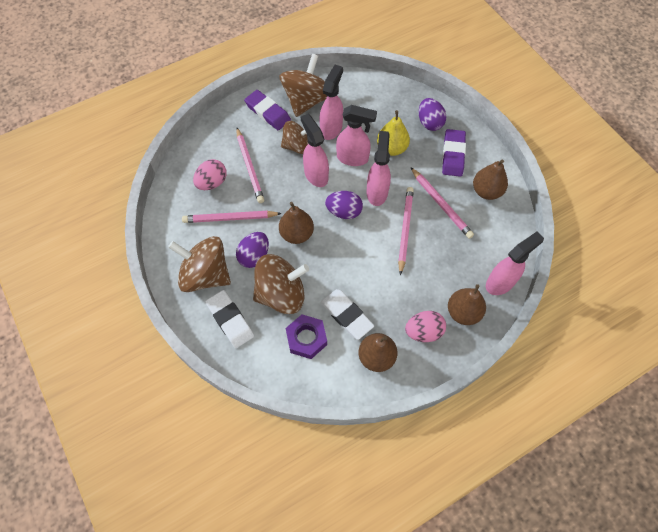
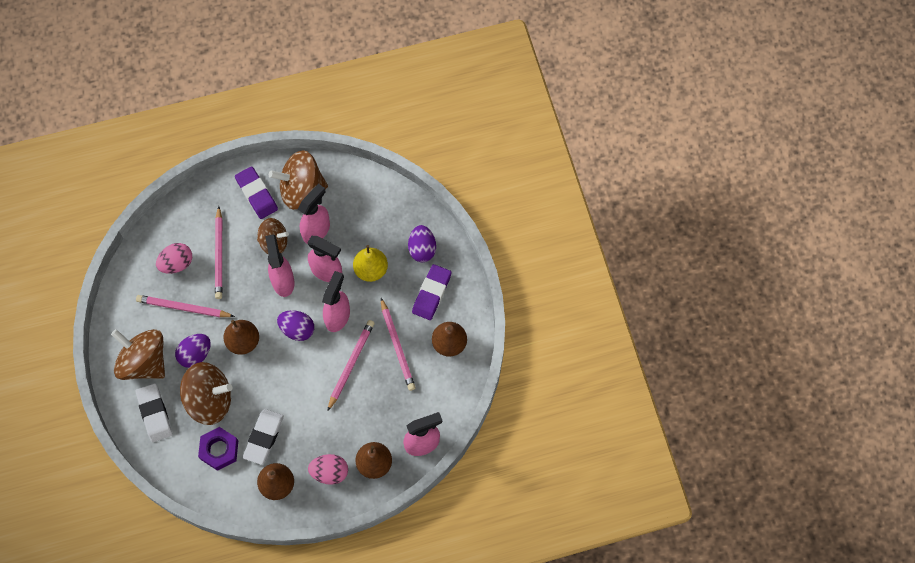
camera: 15 degrees right, 5 degrees up
(306, 101) = (301, 190): brown spinning top -> brown spinning top turned 135 degrees counterclockwise
(346, 315) = (263, 437): white eraser -> white eraser turned 45 degrees clockwise

